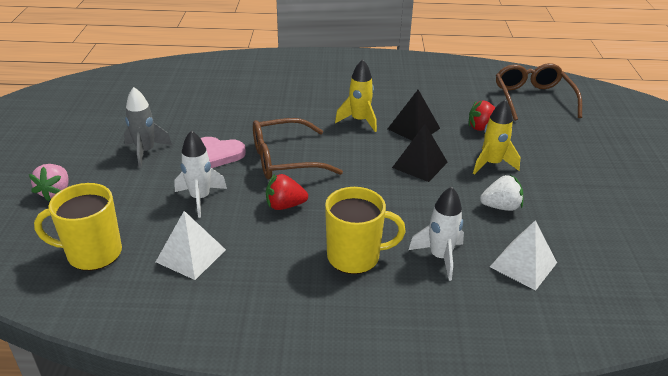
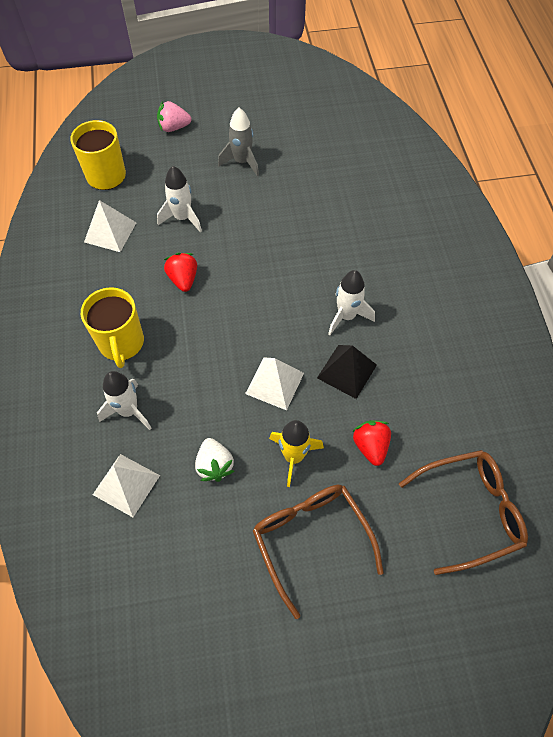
camera: 80 degrees right, 25 degrees up
(218, 154) = (251, 213): pink heart -> none
(285, 159) = (255, 264): brown glasses -> brown glasses (311, 539)
(359, 121) = (346, 316): yellow rocket -> white rocket
(420, 164) = (274, 383): black pyramid -> white pyramid

